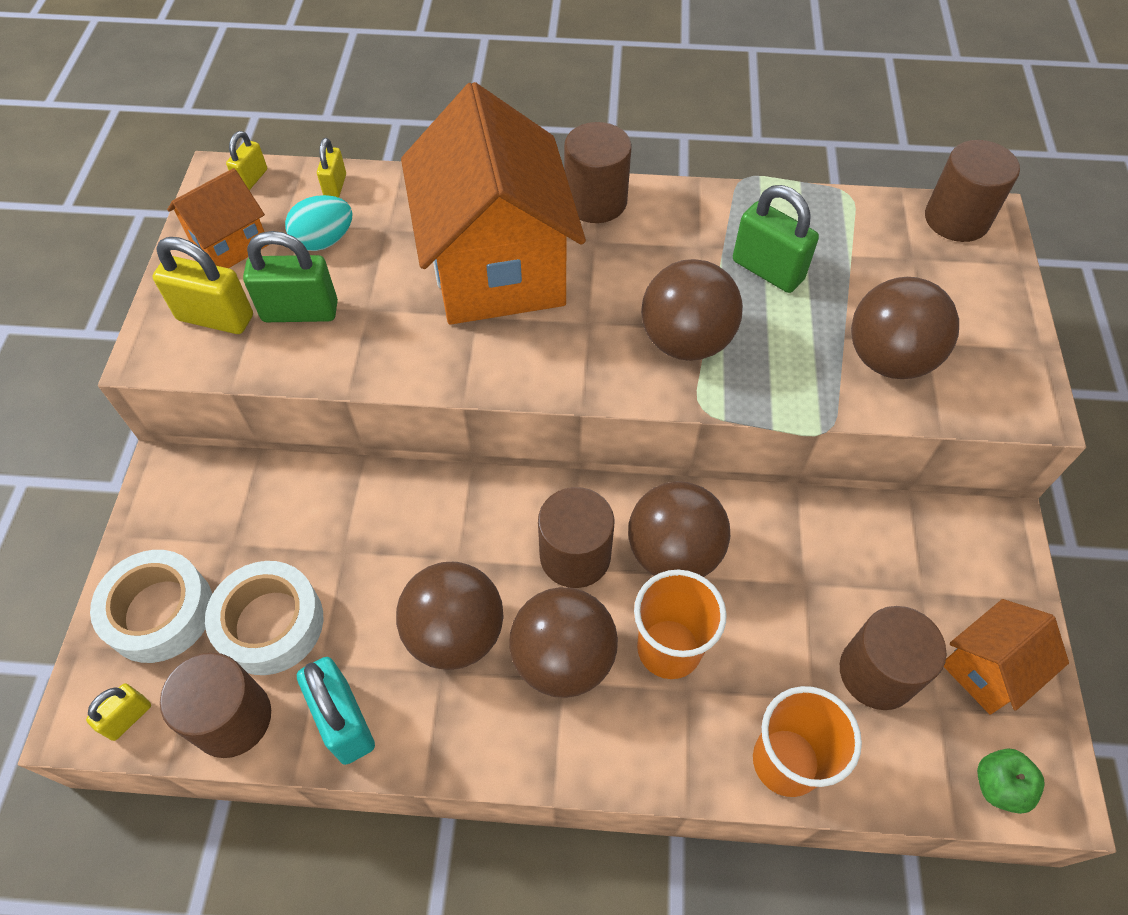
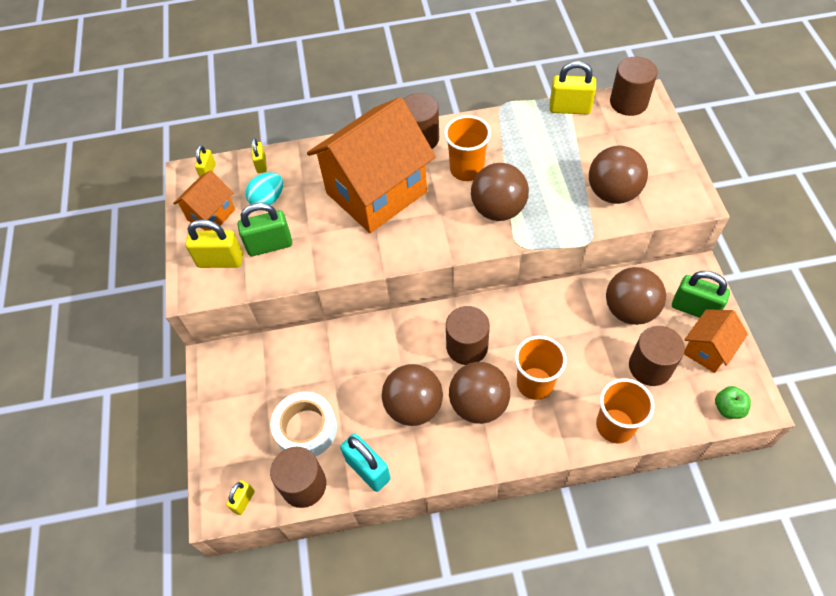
camera: 10 degrees left, 0 degrees up
(160, 612) = (238, 439): white tape -> none
(496, 269) = (376, 193): orange house -> orange house turned 75 degrees clockwise
(654, 265) = (467, 169): none -> orange cup
(673, 553) = (521, 331): brown ball -> brown ball (629, 310)
(767, 270) = (531, 157): green padlock -> green padlock (694, 309)
(854, 207) = (570, 108): none -> yellow padlock

